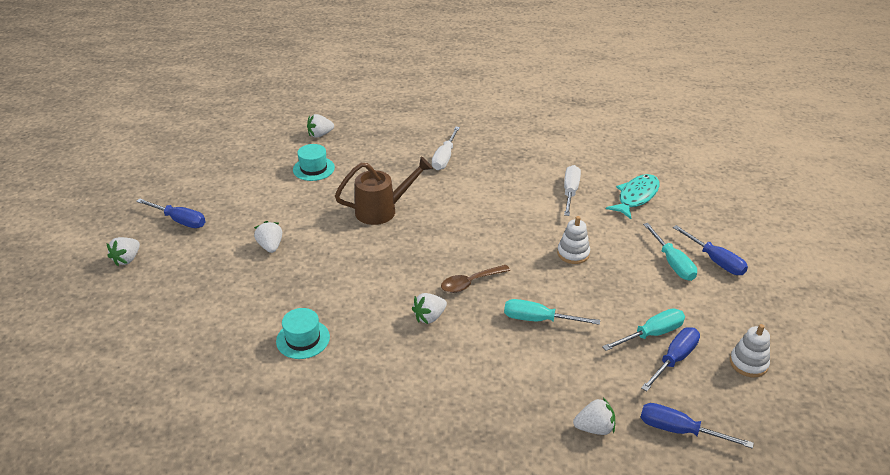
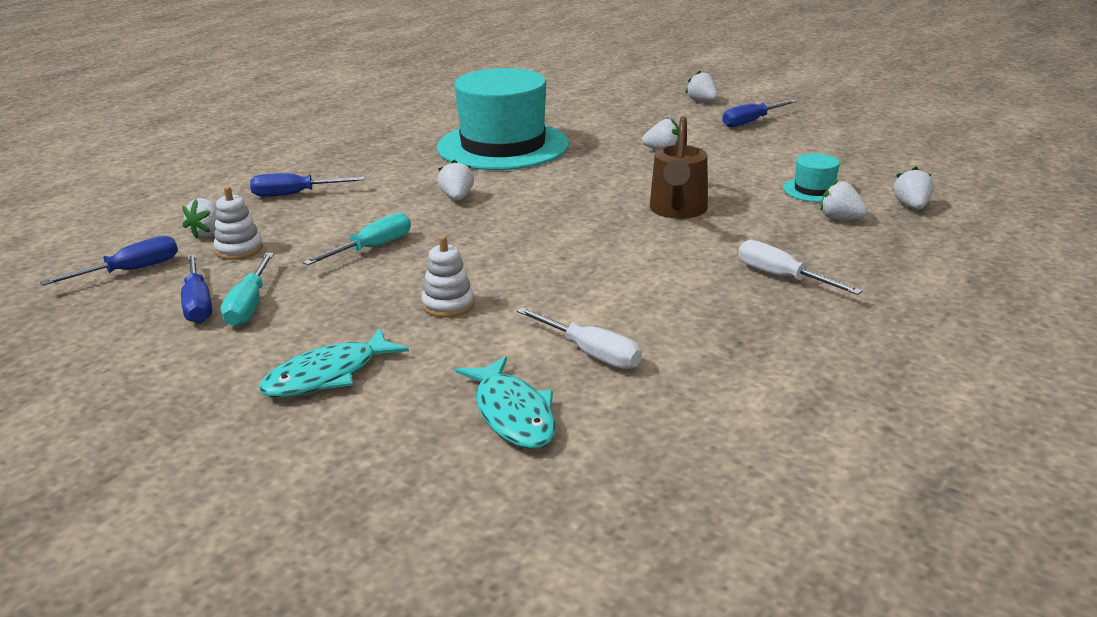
camera: 120 degrees right, 10 degrees down
(303, 339) = (503, 146): turquoise hat -> turquoise hat, size x2.41
(354, 153) = (840, 218): none -> white strawberry
(470, 283) = (480, 228): brown spoon -> none
(672, 263) = (328, 375): turquoise screwdriver -> turquoise fish
(715, 261) = (278, 418): blue screwdriver -> blue screwdriver (294, 194)
(748, 363) = (110, 349): white stacking toy -> white stacking toy (239, 250)

